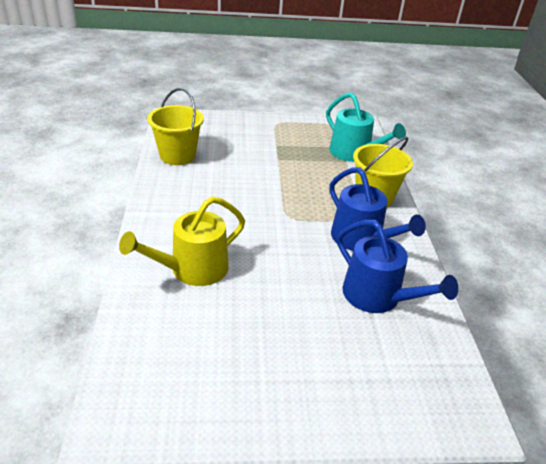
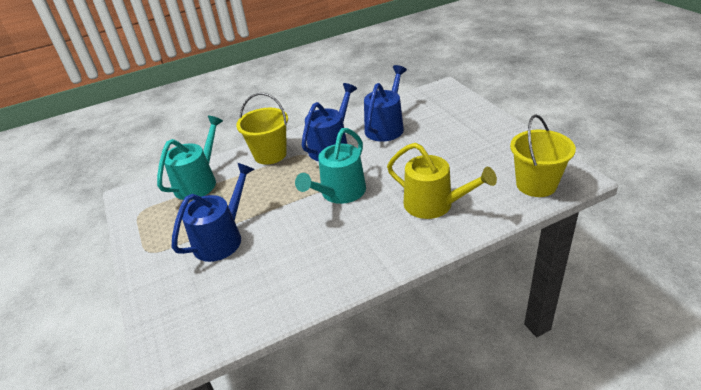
camera: 105 degrees left, 0 degrees up
(177, 155) = (269, 298): yellow bucket -> yellow bucket (536, 184)
(263, 150) = (222, 238): none -> blue watering can
(269, 219) = (340, 193): none -> turquoise watering can

